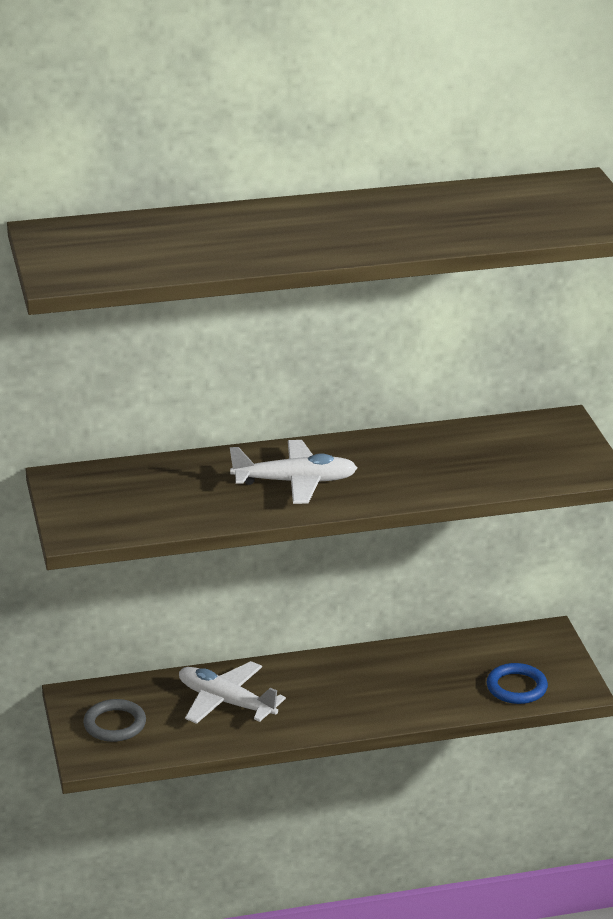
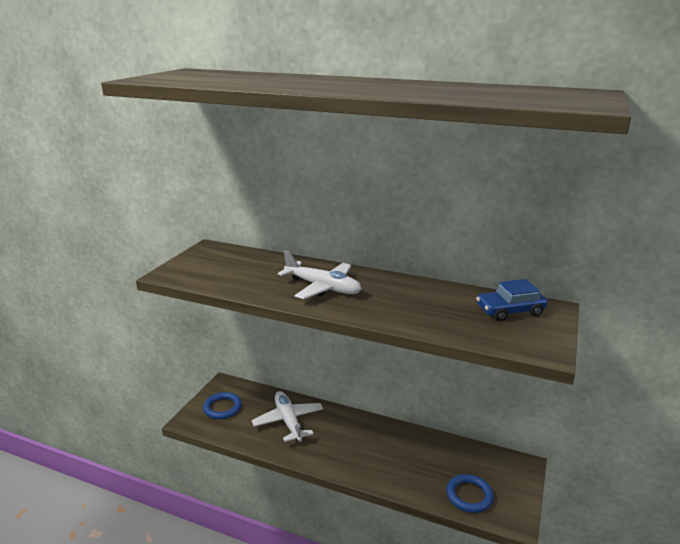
camera: 35 degrees right, 5 degrees down
(115, 724) = (222, 408): grey ring -> blue ring
(525, 439) = (510, 311): none -> blue car

